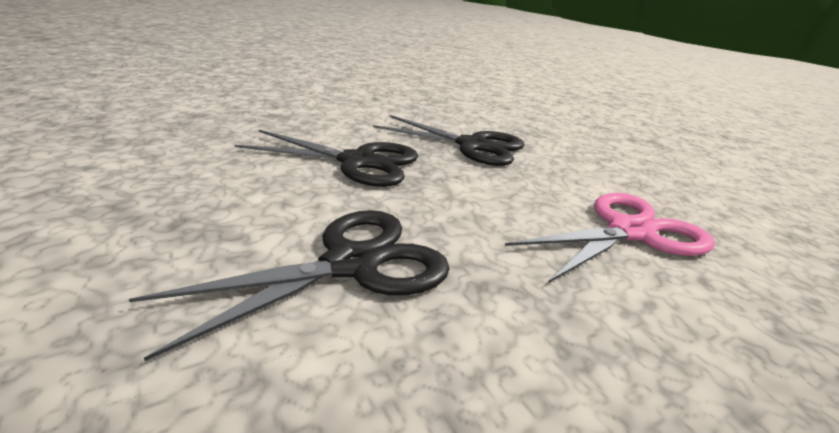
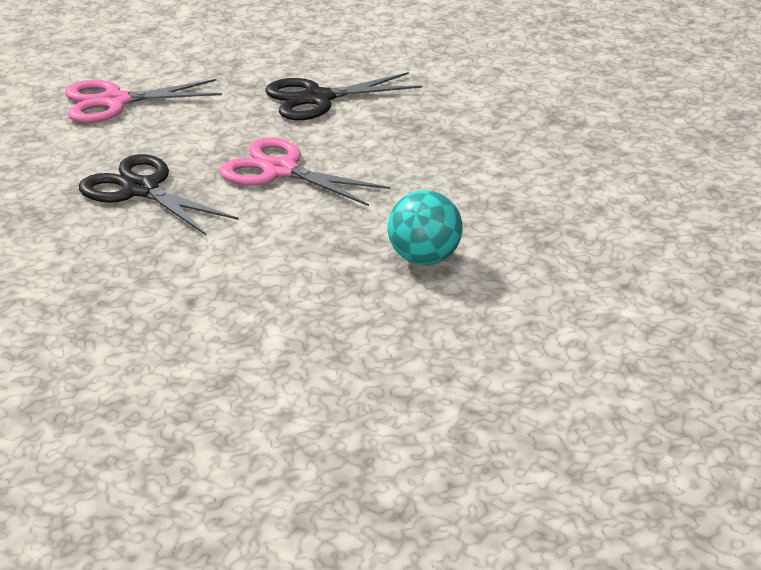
camera: 160 degrees left, 5 degrees up
(213, 110) = (424, 258): none -> turquoise ball
(357, 162) = (280, 170): black scissors -> pink scissors

